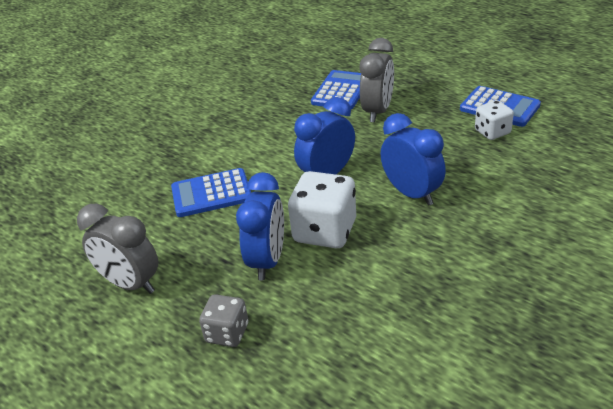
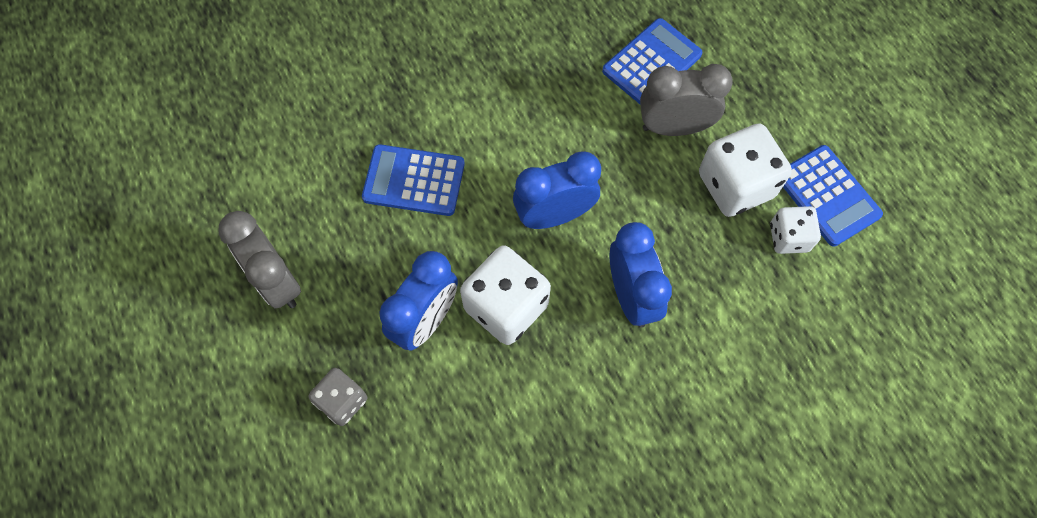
camera: 20 degrees right, 30 degrees up
(377, 111) = (674, 127): grey clock -> grey clock turned 135 degrees counterclockwise
(438, 122) = (735, 185): none -> white dice

